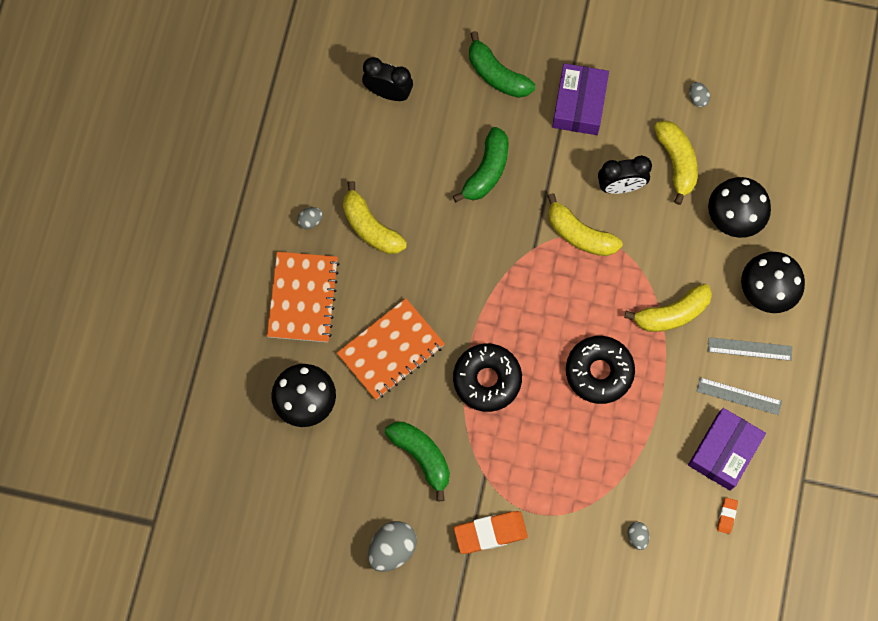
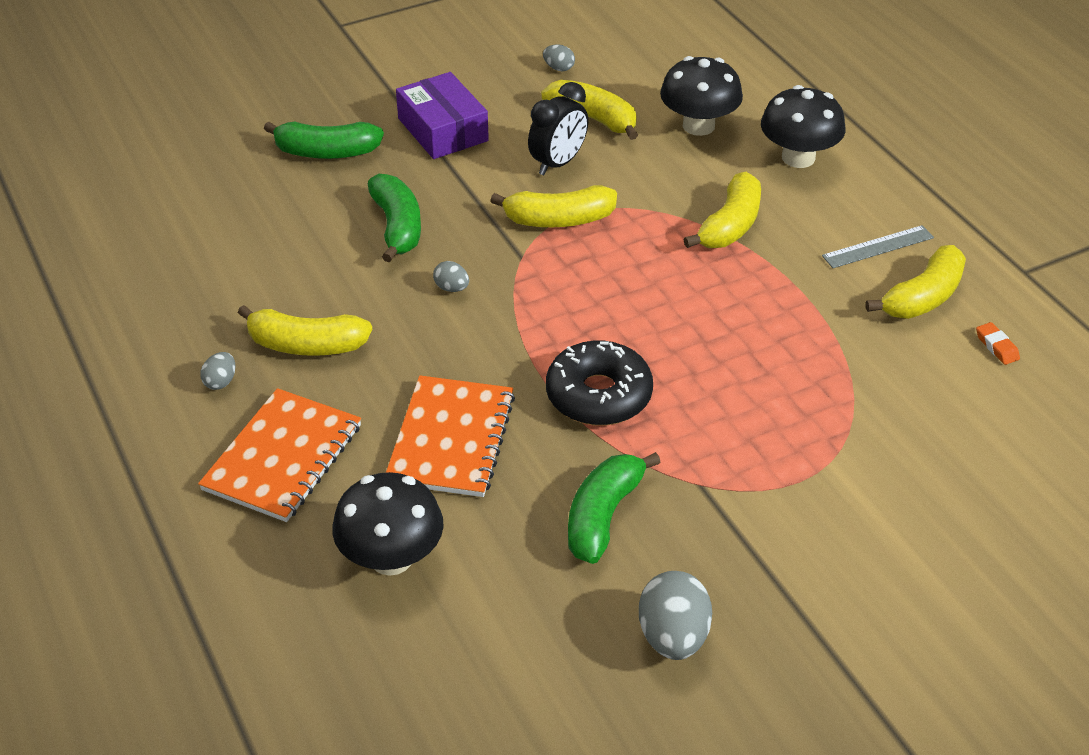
camera: 40 degrees left, 30 degrees down
(303, 298) = (283, 458): orange notebook -> orange notebook turned 60 degrees clockwise
(388, 92) = (211, 226): black clock -> none
(422, 456) = (603, 516): green banana -> green banana turned 75 degrees counterclockwise
(490, 533) = (772, 535): orange eraser -> none
(599, 372) = (714, 313): black donut -> none
(637, 536) = (934, 425): grey egg -> grey egg (451, 288)
(724, 451) = (922, 297): purple box -> yellow banana
(749, 349) = (840, 207): grey ruler -> none

